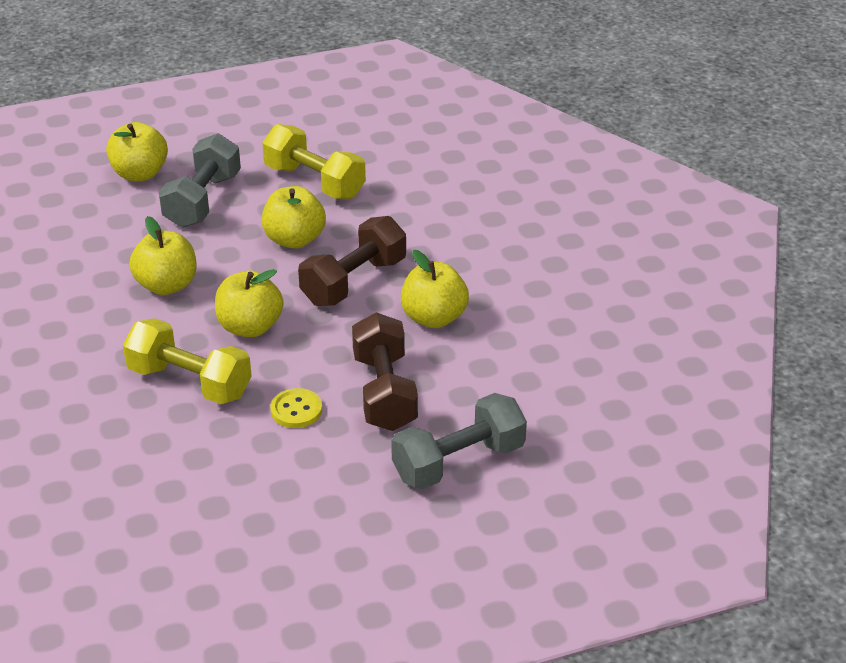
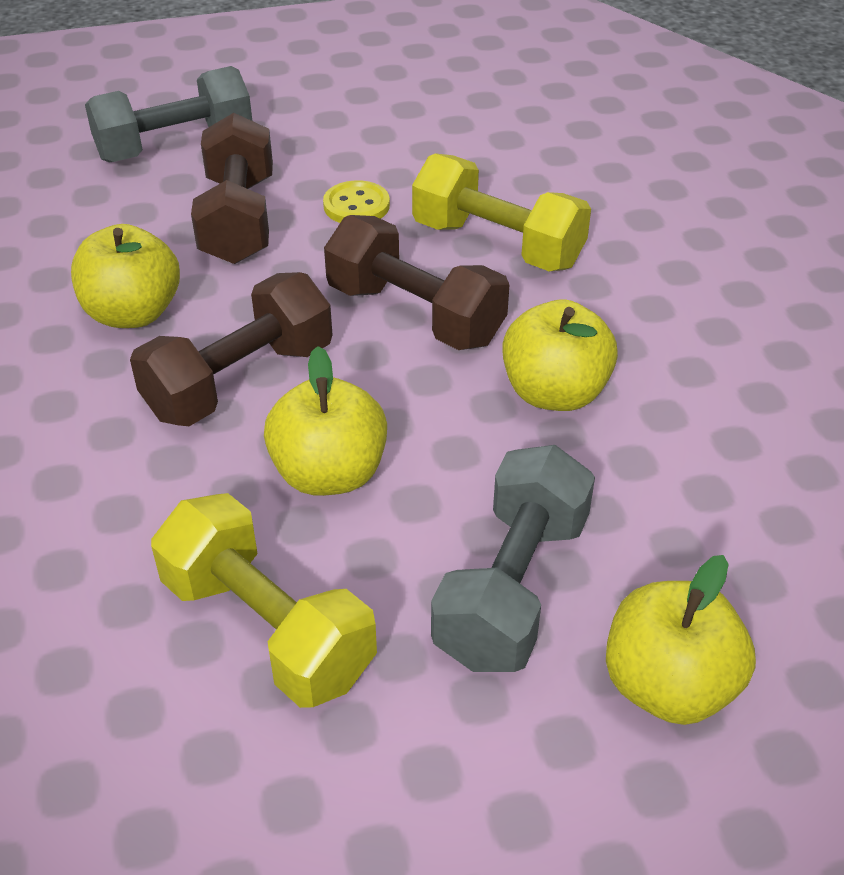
camera: 175 degrees left, 5 degrees up
(250, 327) = (415, 315): yellow apple -> brown dumbbell

